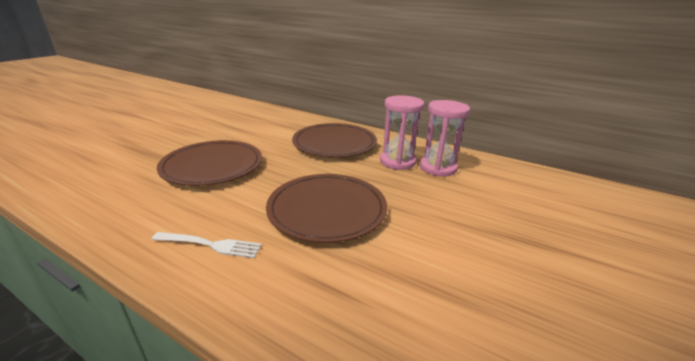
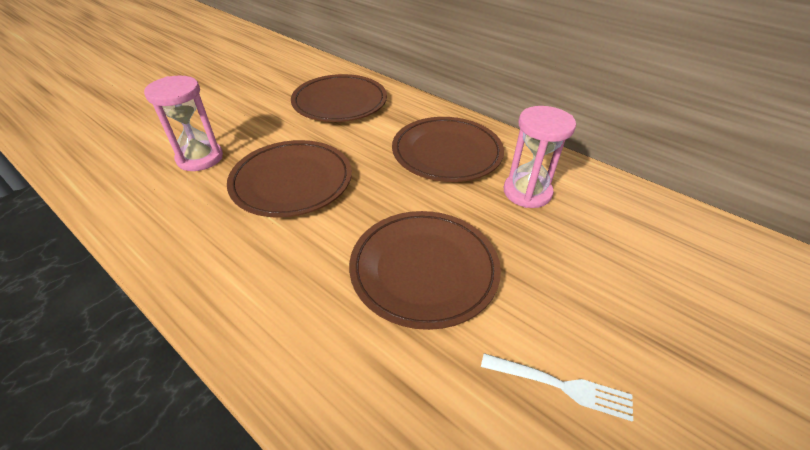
camera: 10 degrees right, 15 degrees up
(210, 245) = (283, 309): white fork -> white fork (560, 386)
(248, 121) = (340, 102): none -> brown plate
(438, 168) = (581, 208): pink hourglass -> pink hourglass (200, 158)

